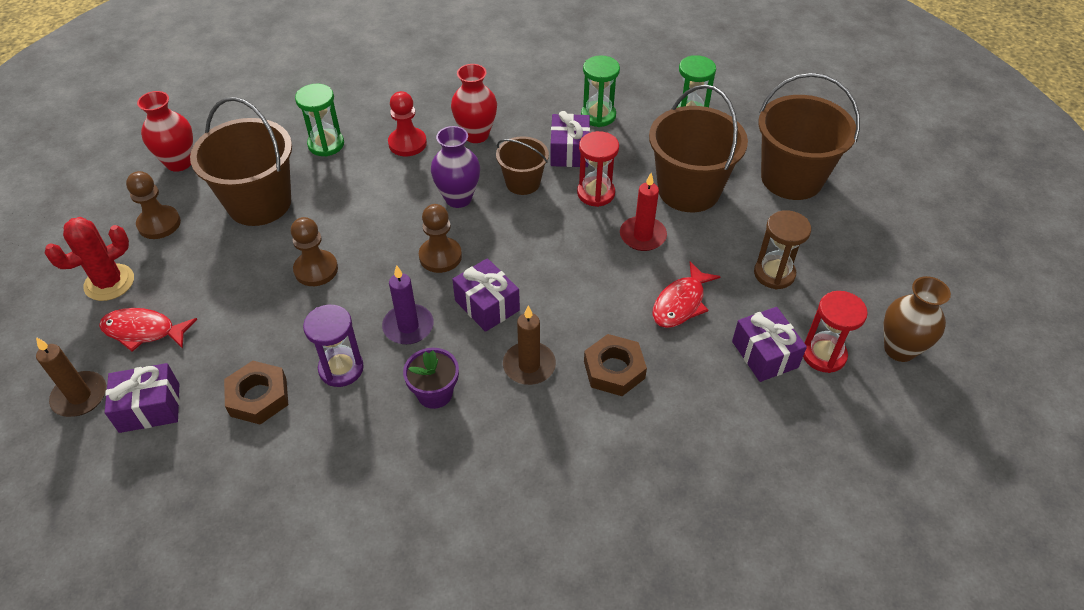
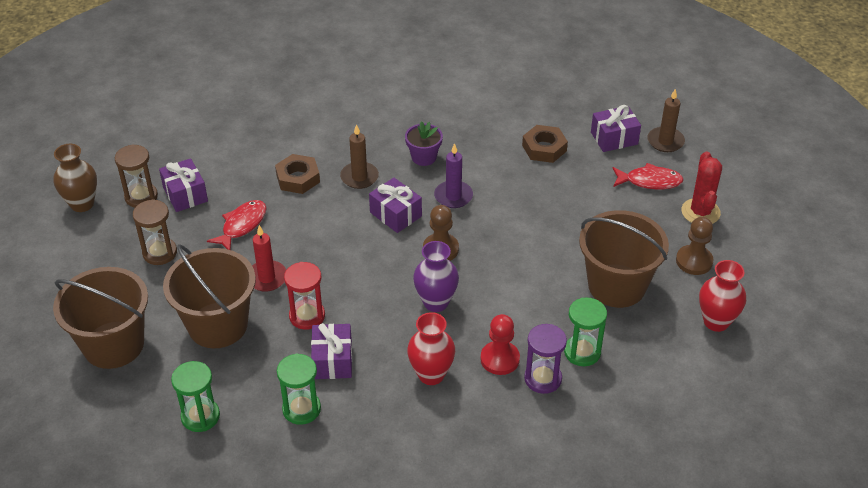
camera: 175 degrees right, 5 degrees down
(109, 283) = (700, 212): red cactus -> red cactus turned 45 degrees counterclockwise
(316, 269) = (540, 232): brown pawn -> none
(341, 369) = (494, 167): purple hourglass -> purple hourglass (543, 379)
(523, 182) = (377, 322): brown bucket -> none
(823, 355) = (141, 197): red hourglass -> brown hourglass

